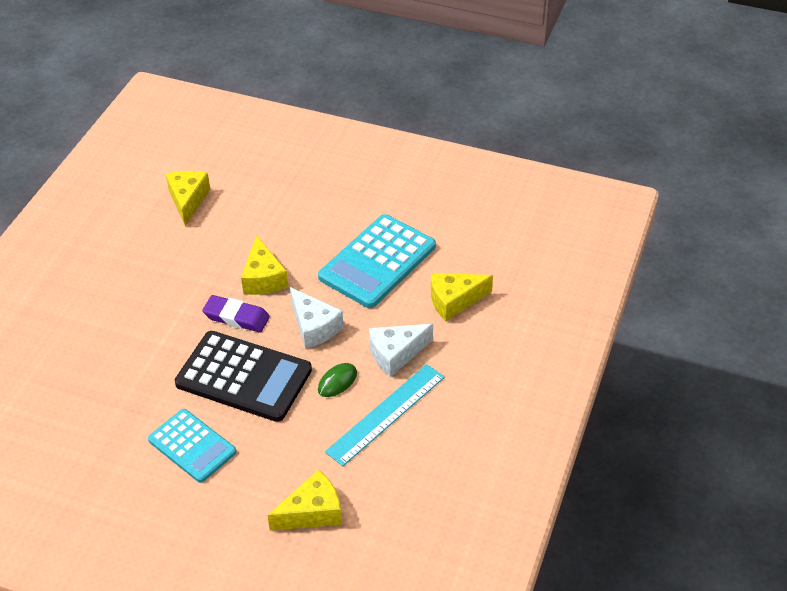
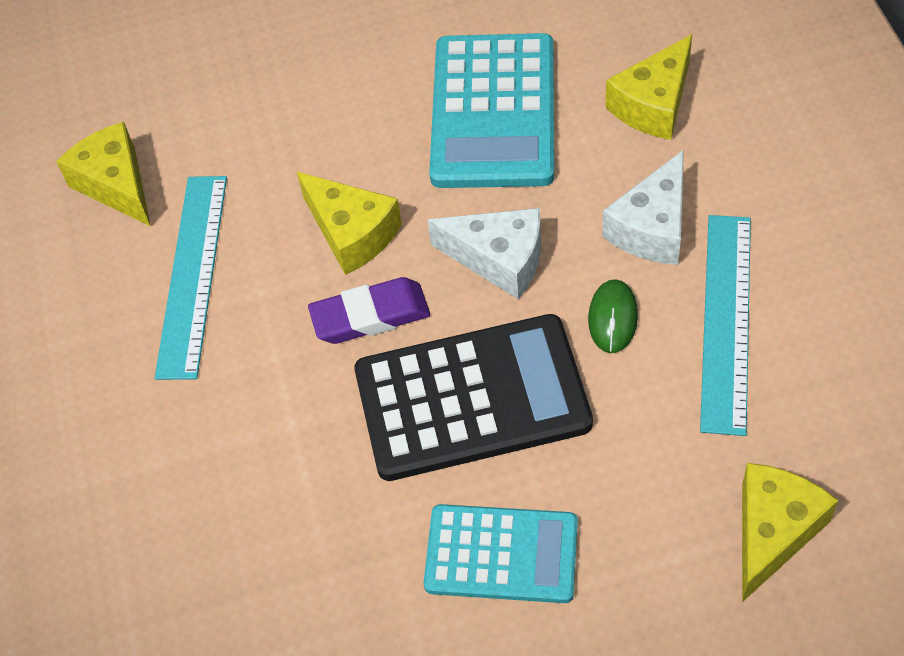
camera: 30 degrees left, 10 degrees up
(182, 256) = (192, 274): none -> turquoise ruler

